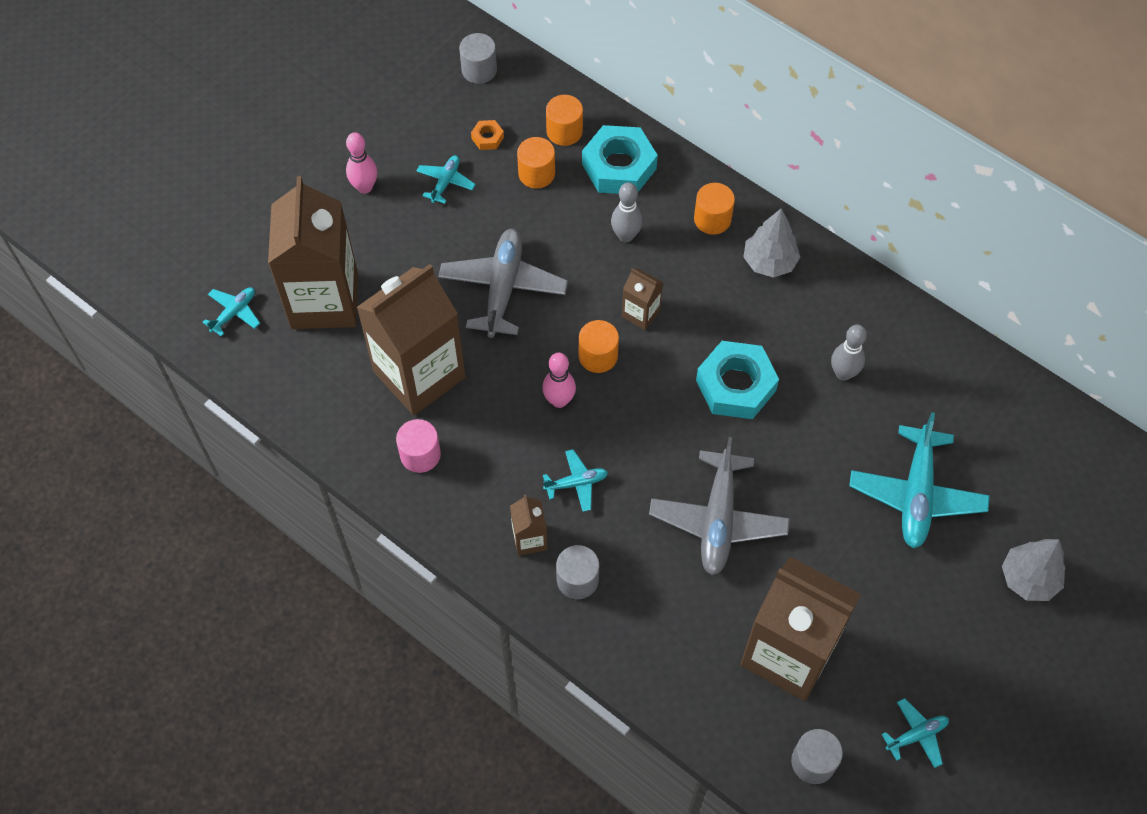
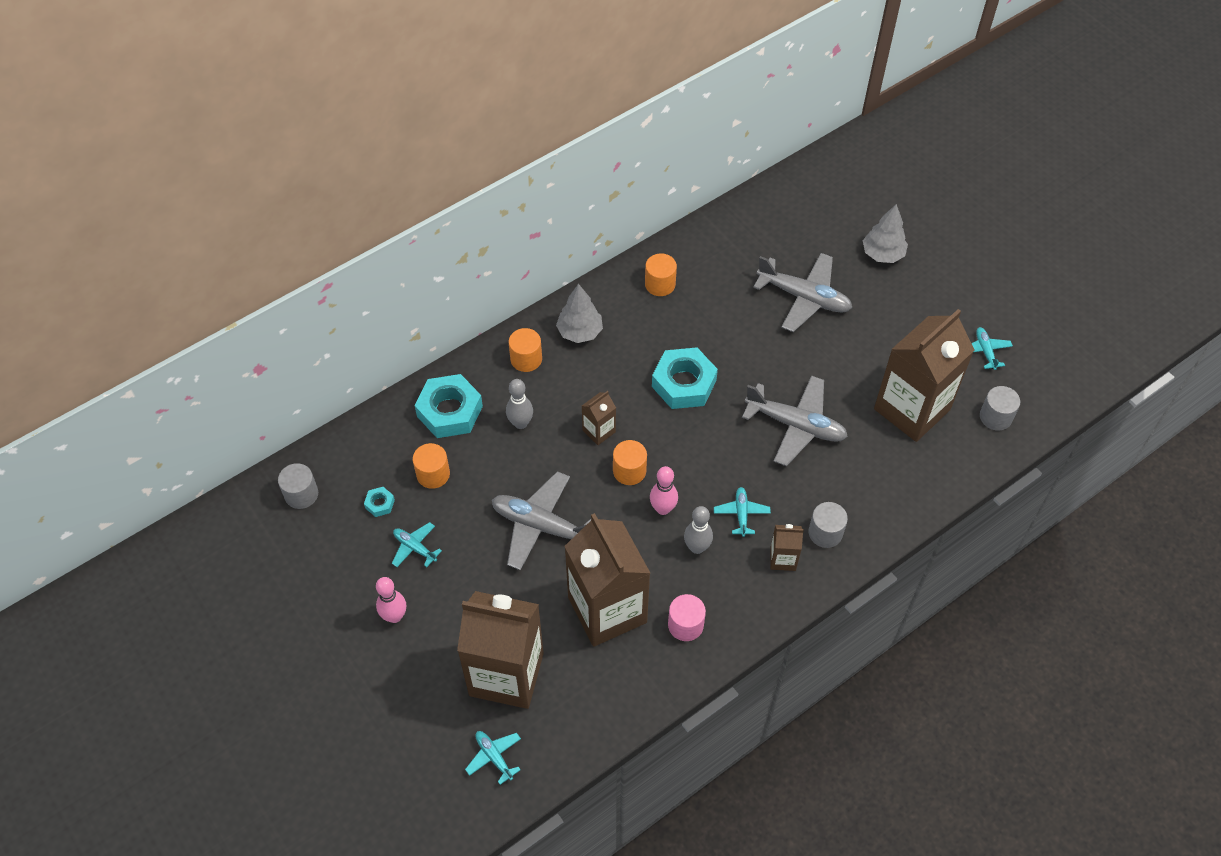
camera: 75 degrees left, 5 degrees down
(487, 138) = (380, 504): orange nut -> turquoise nut
(564, 131) = (397, 443): orange cylinder -> orange cylinder (660, 284)
(843, 373) = (693, 312): grey bowling pin -> grey bowling pin (697, 547)
(916, 494) = (804, 297): turquoise plane -> grey plane

